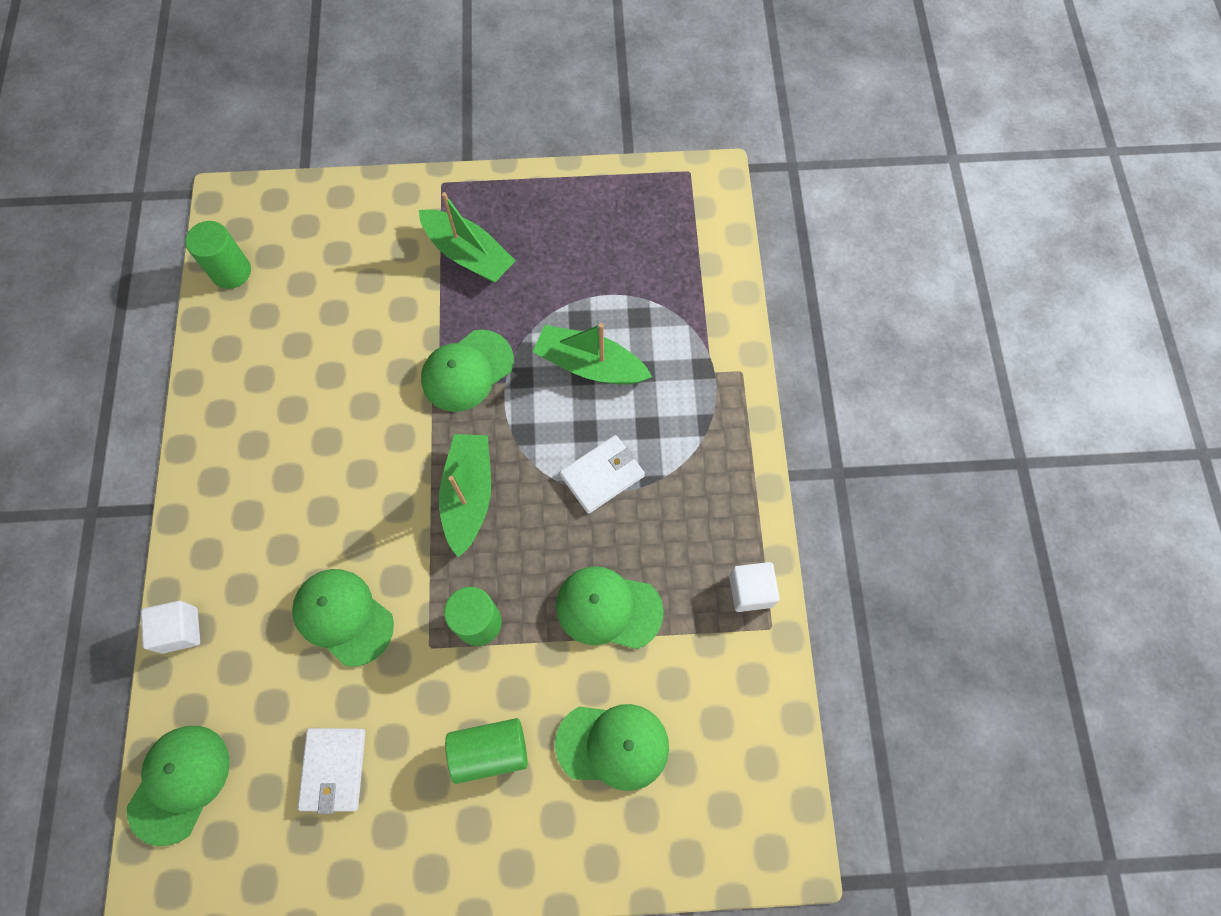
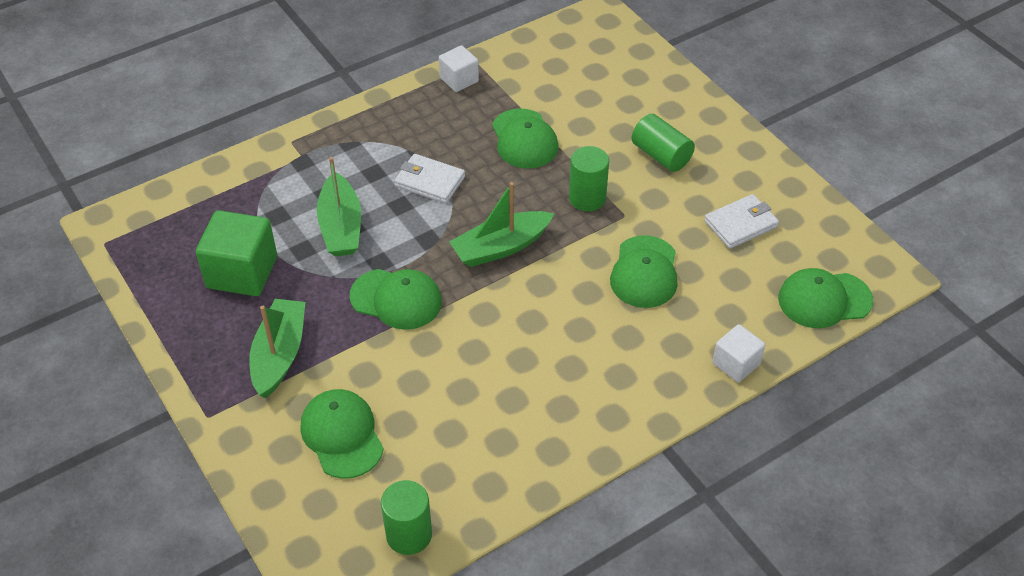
camera: 120 degrees left, 20 degrees down
(584, 262) = (242, 272): none -> green cube
(613, 745) = (608, 103): green cap -> green cap (342, 435)

